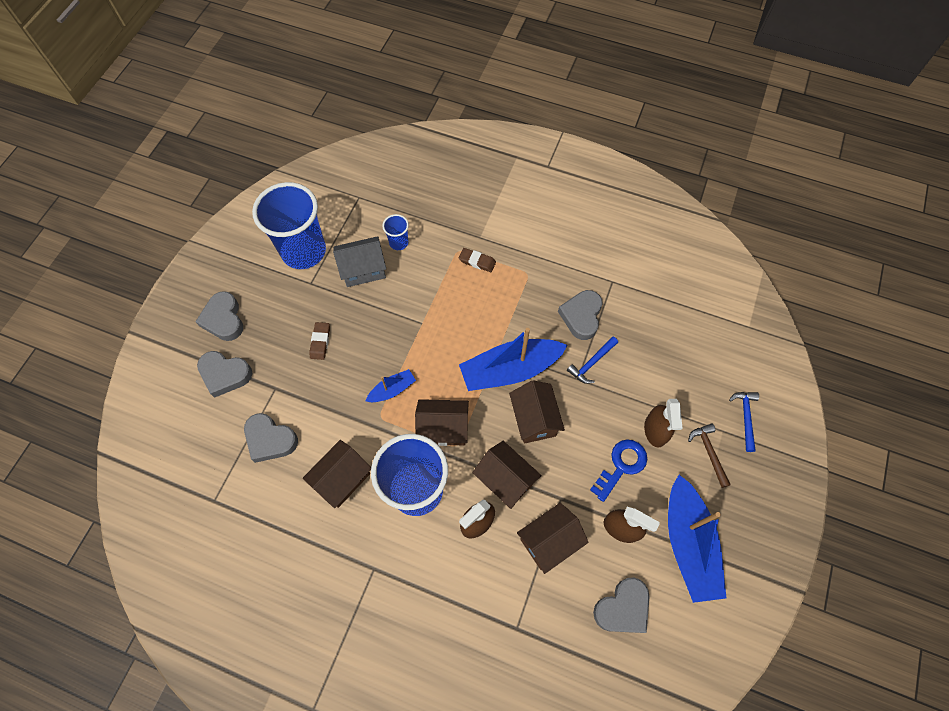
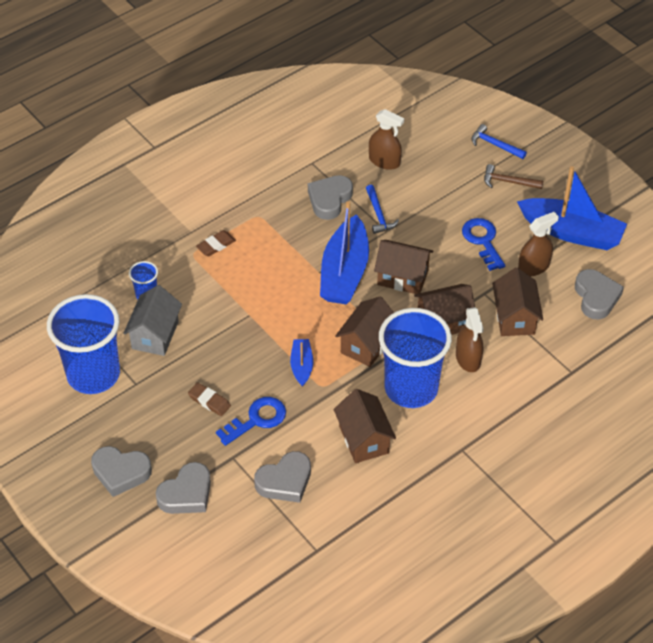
camera: 60 degrees left, 15 degrees down
(320, 386) = (257, 419): none -> blue key
(581, 316) = (329, 199): grey heart -> grey heart turned 75 degrees clockwise
(655, 430) = (467, 204): brown spray bottle -> brown spray bottle (384, 161)

